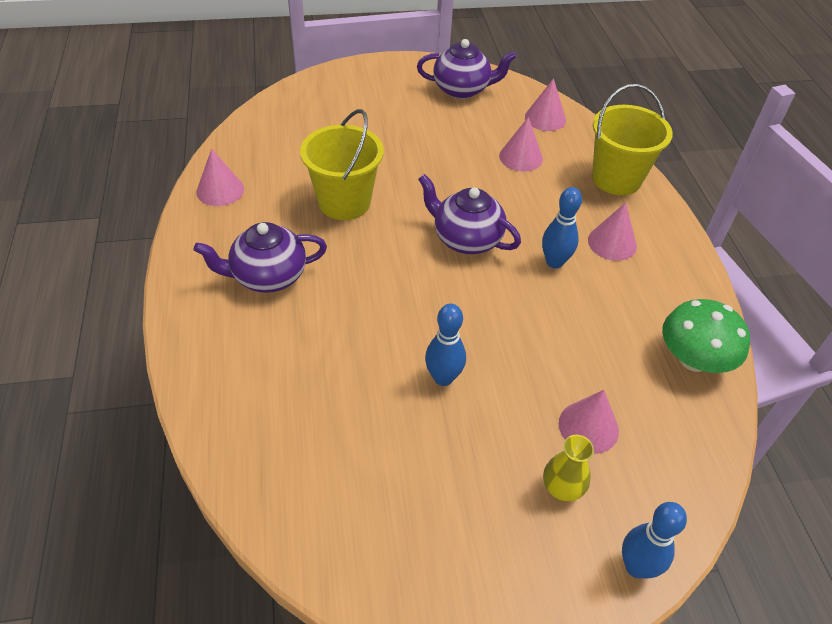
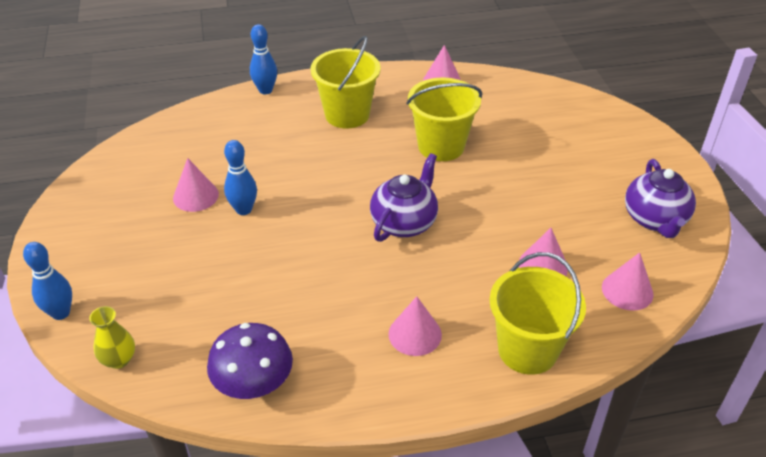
camera: 90 degrees right, 5 degrees down
(267, 276) = (347, 114): purple teapot -> yellow bucket
(554, 262) = (380, 284): blue bowling pin -> blue bowling pin (265, 90)
(562, 488) = (133, 274): yellow vase -> yellow vase (119, 359)
(588, 427) = (186, 295): pink cone -> pink cone (195, 196)
(693, 359) = (253, 383): green mushroom -> purple mushroom

